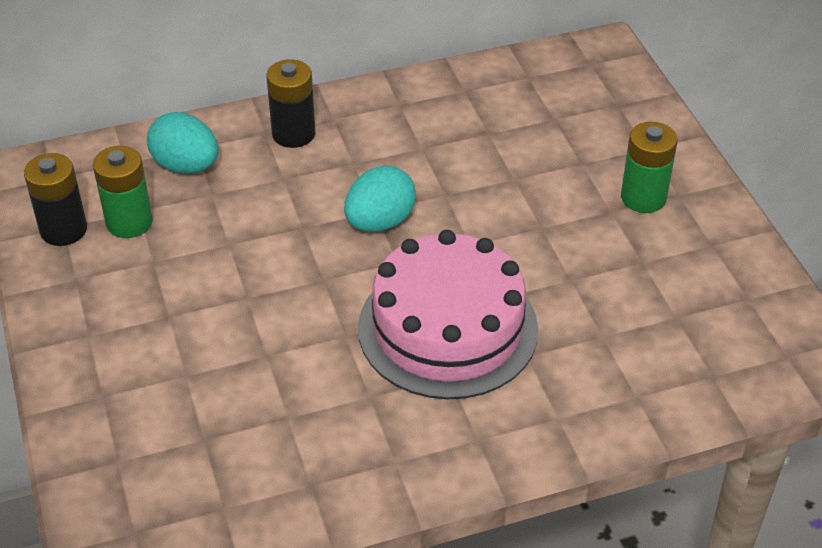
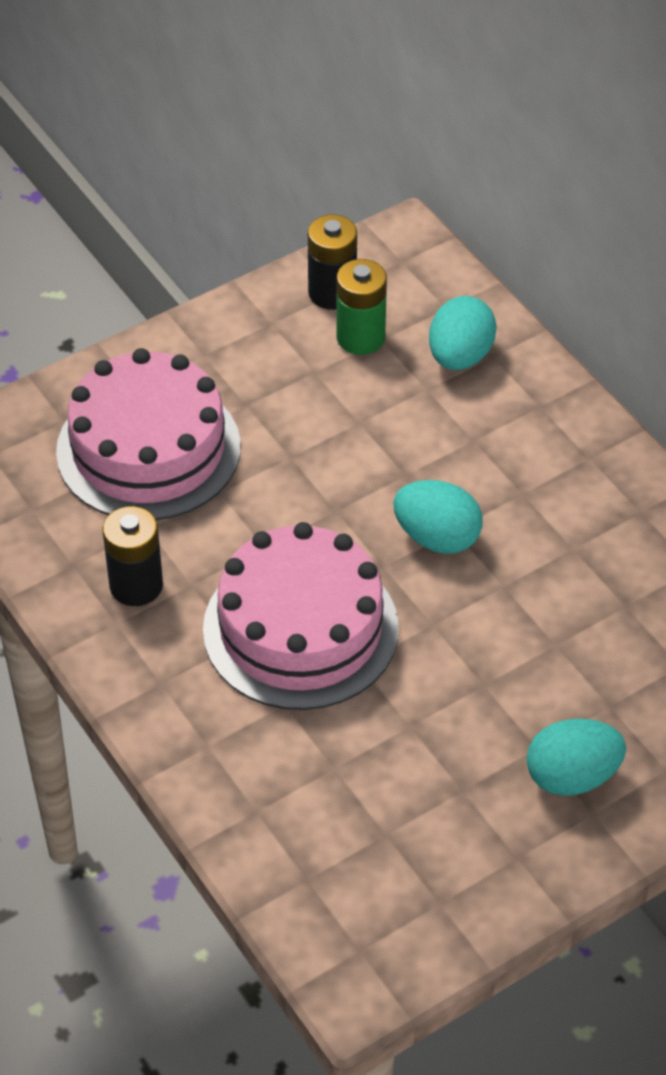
camera: 75 degrees right, 5 degrees up
(189, 398) = (148, 449): none -> pink cake
(293, 134) = (548, 430): black battery -> black battery (136, 585)
(643, 198) = (572, 776): green battery -> turquoise egg

